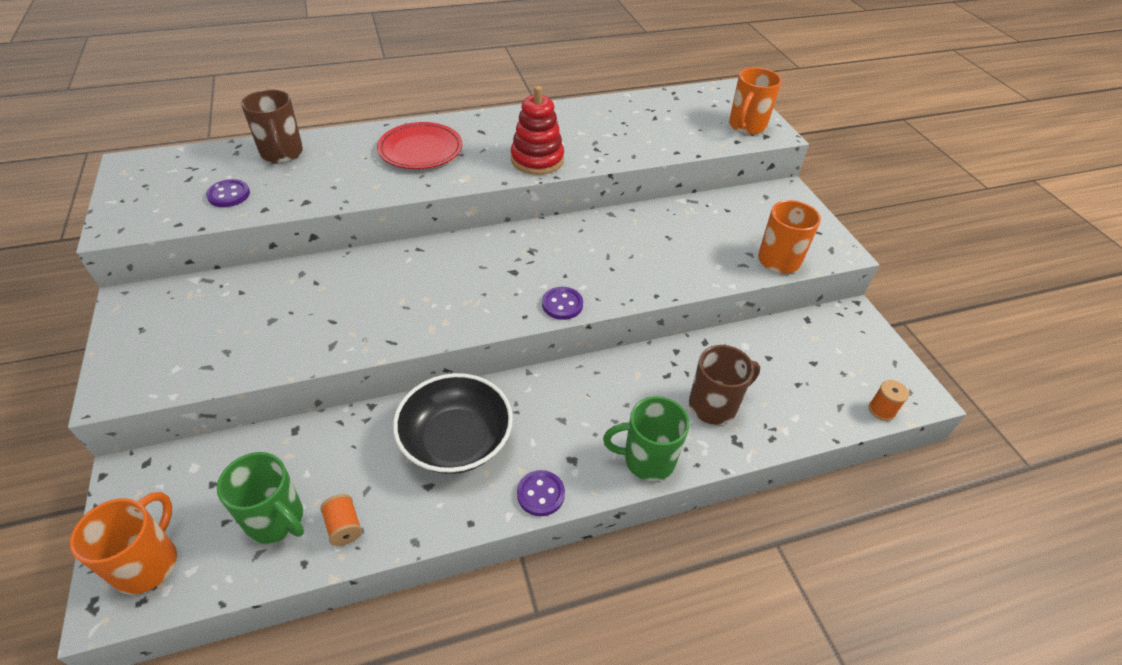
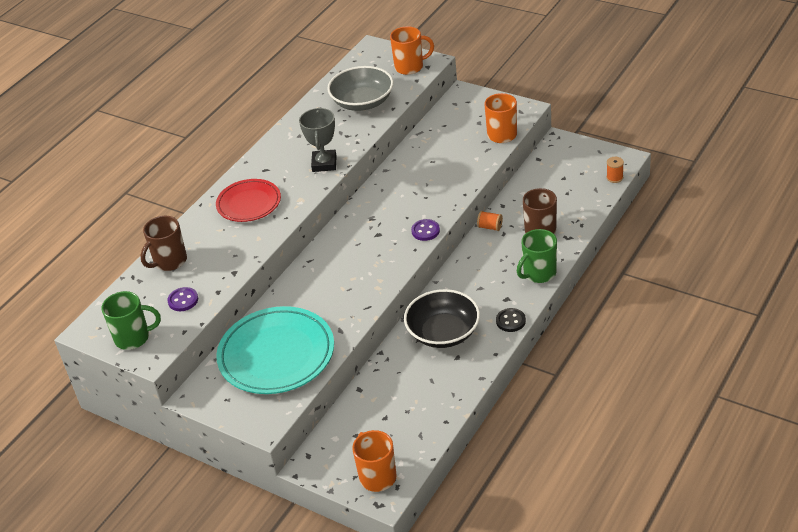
camera: 35 degrees left, 5 degrees down
(246, 321) = (276, 355): none -> turquoise plate
(276, 519) = (408, 420): green mug -> green mug (133, 338)
(282, 153) = (169, 261): brown mug -> brown mug turned 105 degrees clockwise
(344, 526) = (443, 398): orange spool -> orange spool (490, 227)
(537, 160) = (324, 164): red stacking toy -> grey trophy
(540, 494) = (510, 321): purple button -> black button
(655, 129) = (362, 102): none -> grey bowl
(746, 126) = (410, 67): orange mug -> orange mug turned 90 degrees counterclockwise

